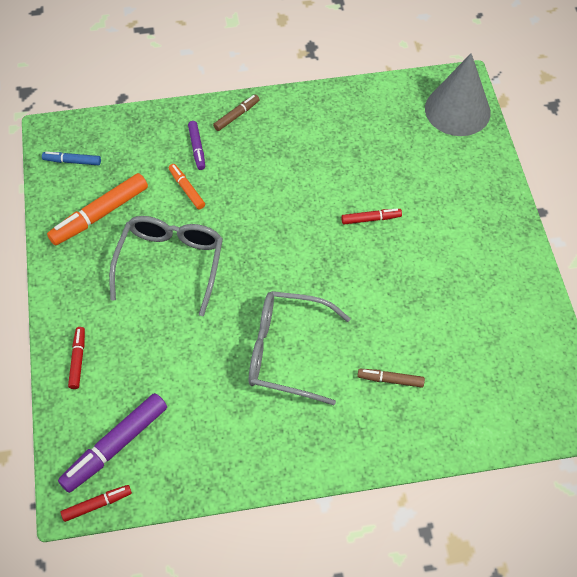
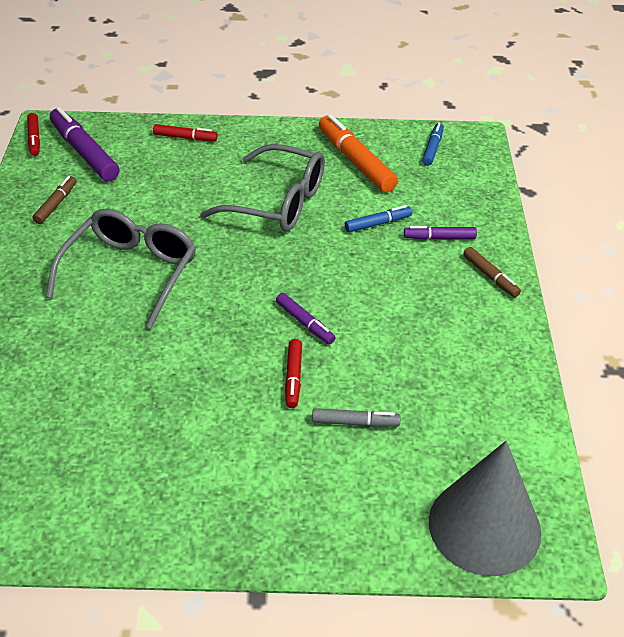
camera: 100 degrees right, 15 degrees down
(186, 189) = (378, 223): orange marker -> blue marker
(314, 221) = (305, 323): none -> purple marker
(390, 380) = (53, 352): brown marker -> brown marker (56, 204)
(400, 179) = (355, 422): none -> grey marker

